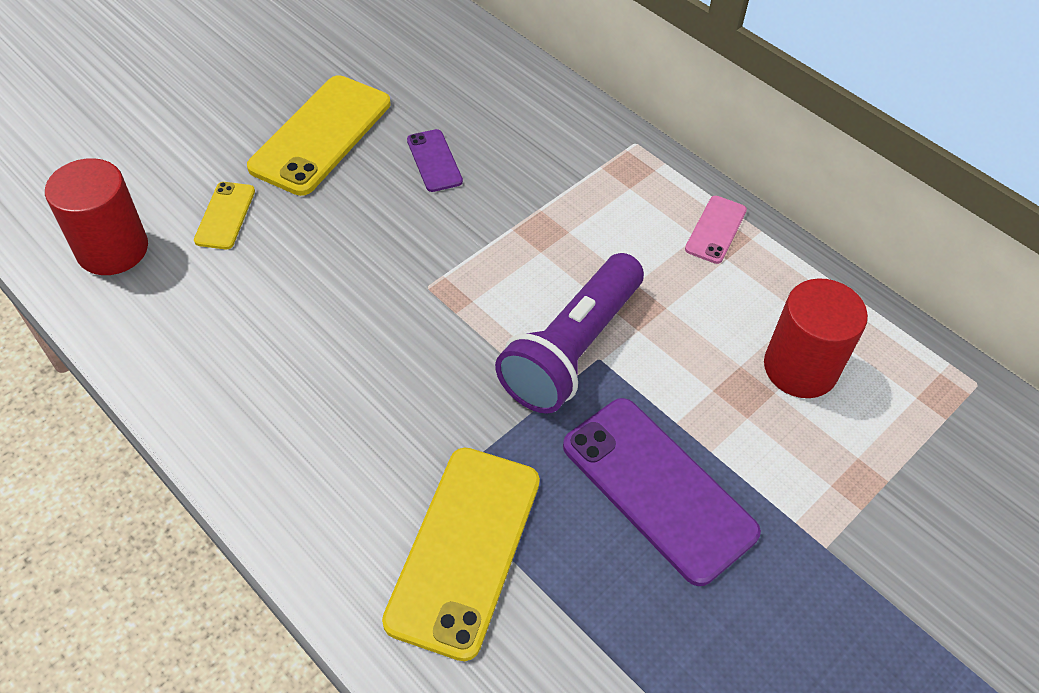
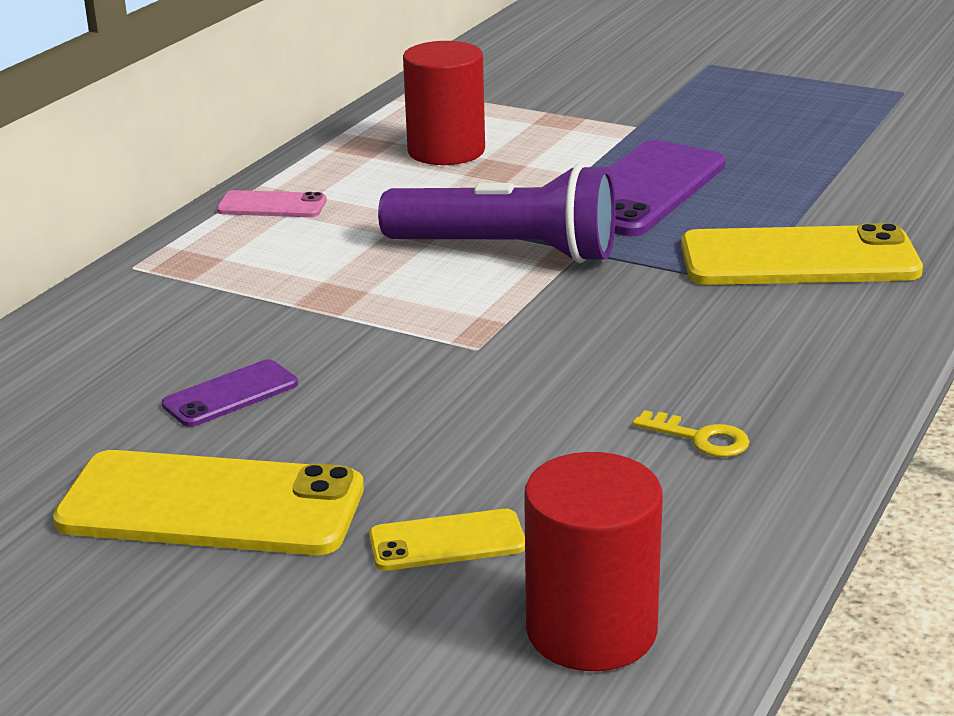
camera: 105 degrees left, 25 degrees down
(246, 364) = (699, 438): none -> yellow key

